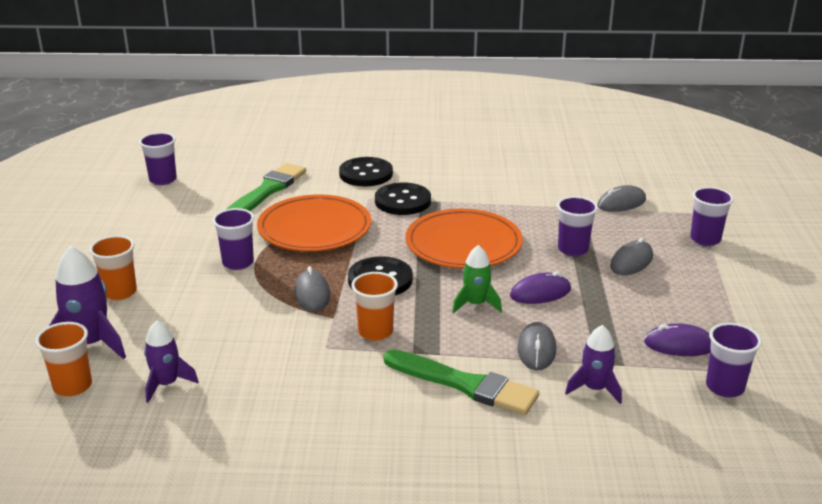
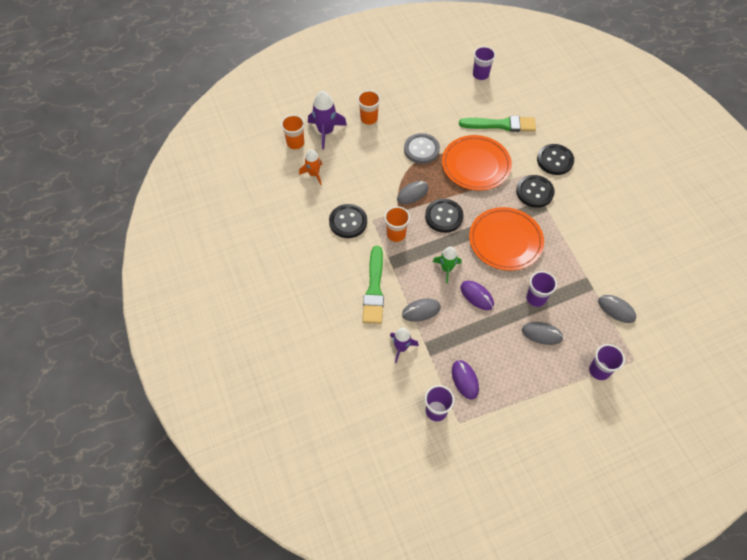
camera: 65 degrees right, 30 degrees up
(166, 384) = (314, 174): purple rocket -> orange rocket
(238, 263) = (421, 149): purple cup -> grey button
(307, 374) = (348, 222): none -> black button

